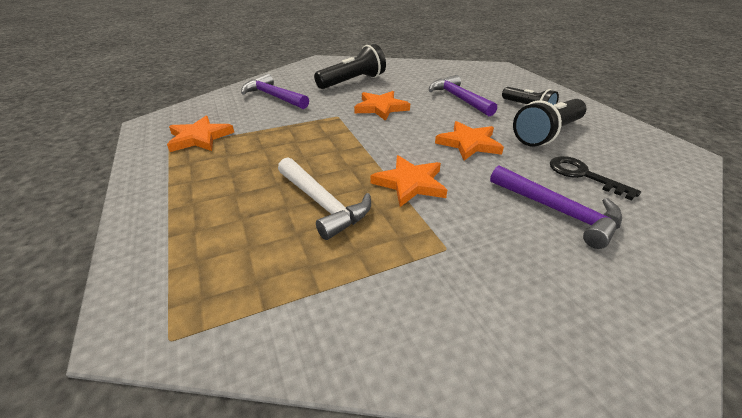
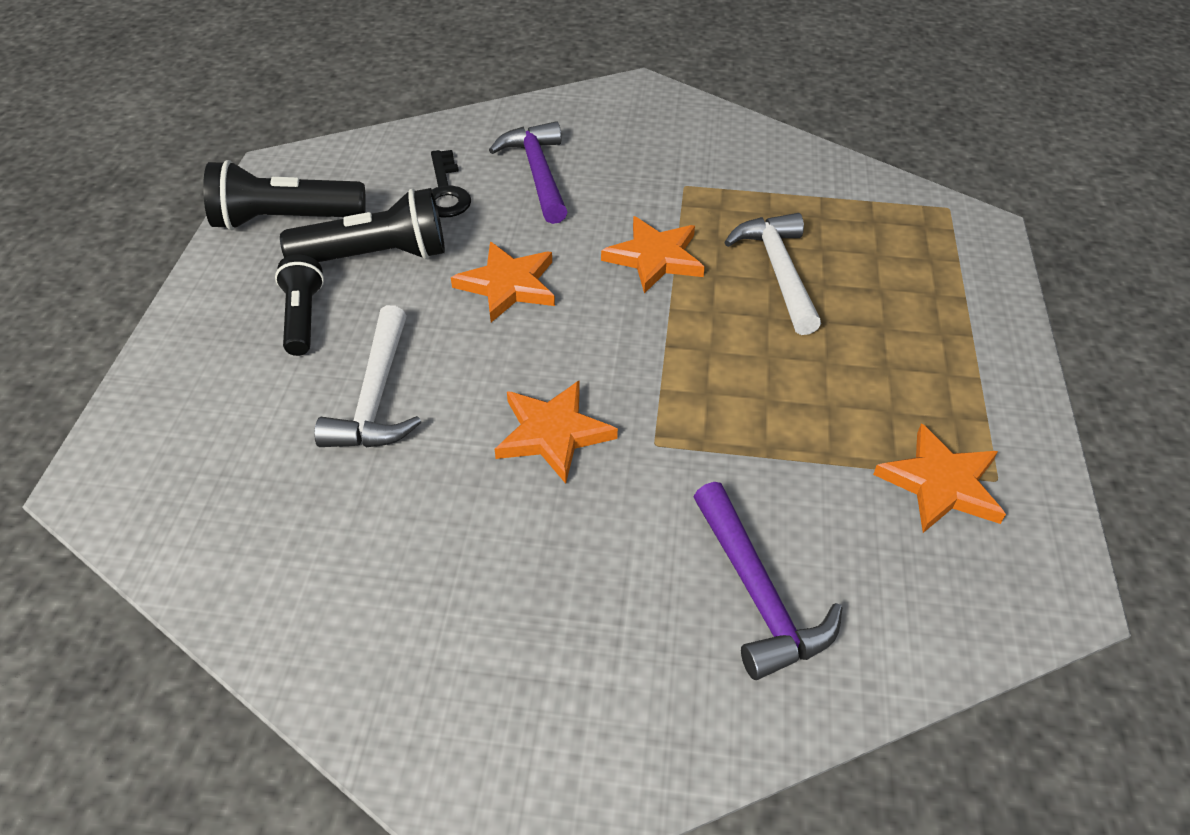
camera: 150 degrees left, 10 degrees up
(353, 82) = (521, 583): black flashlight -> black flashlight (285, 220)
(459, 98) = (376, 396): purple hammer -> white hammer

